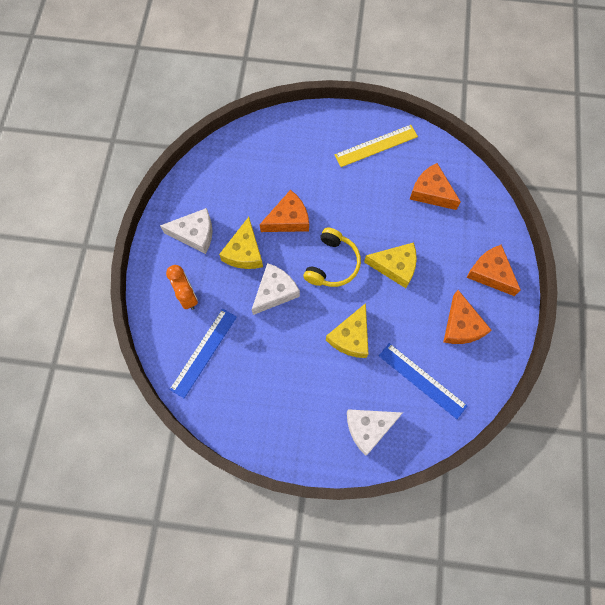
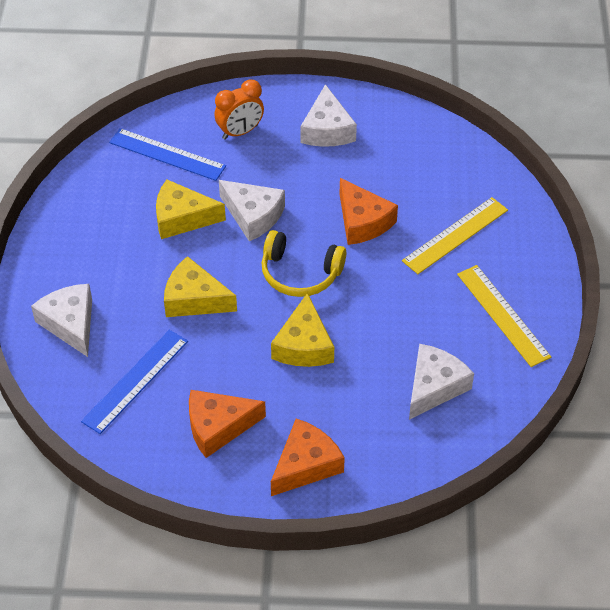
camera: 85 degrees right, 20 degrees down
(244, 252) = (307, 180): yellow cheese -> yellow cheese (182, 218)
(307, 163) = (455, 235): none -> yellow ruler
(431, 192) = (434, 387): orange cheese -> white cheese

